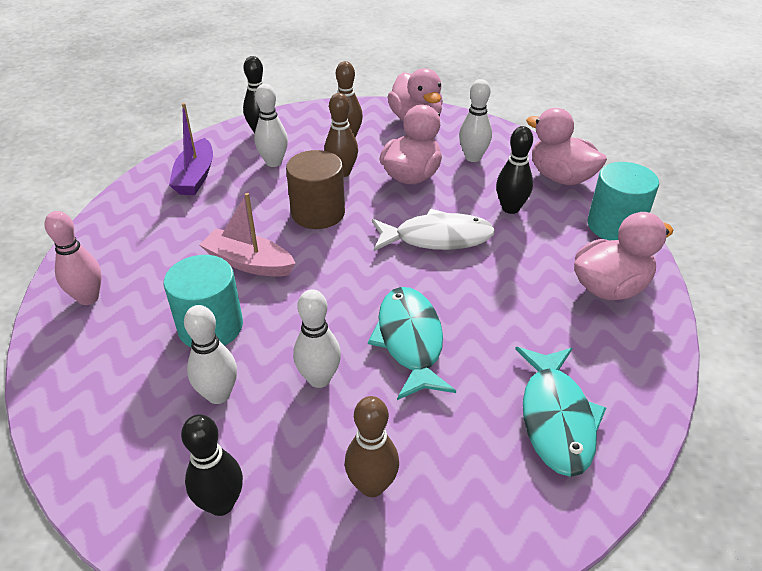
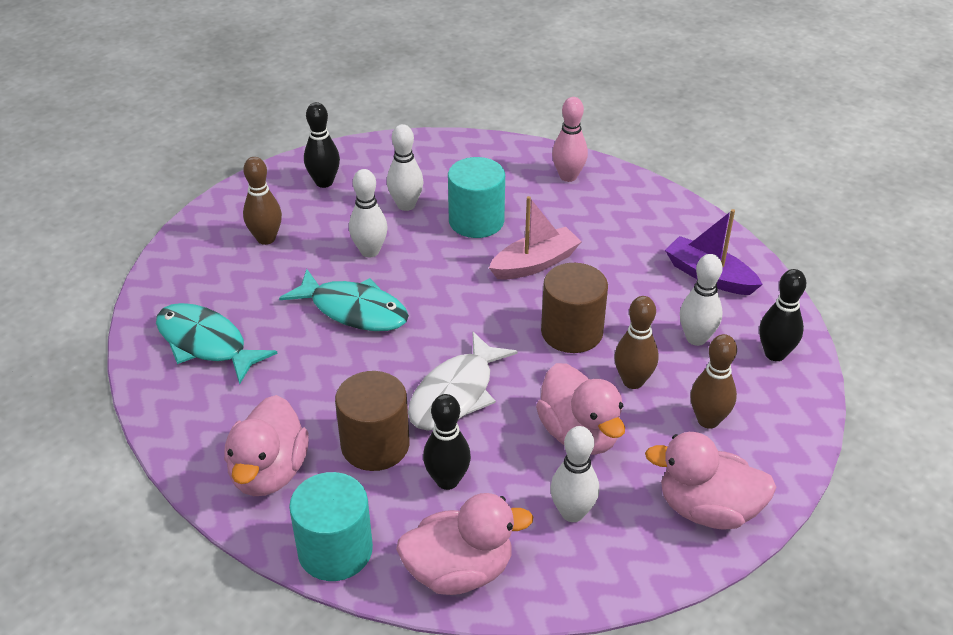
camera: 125 degrees right, 0 degrees up
(524, 251) = (375, 445): none -> brown cylinder

